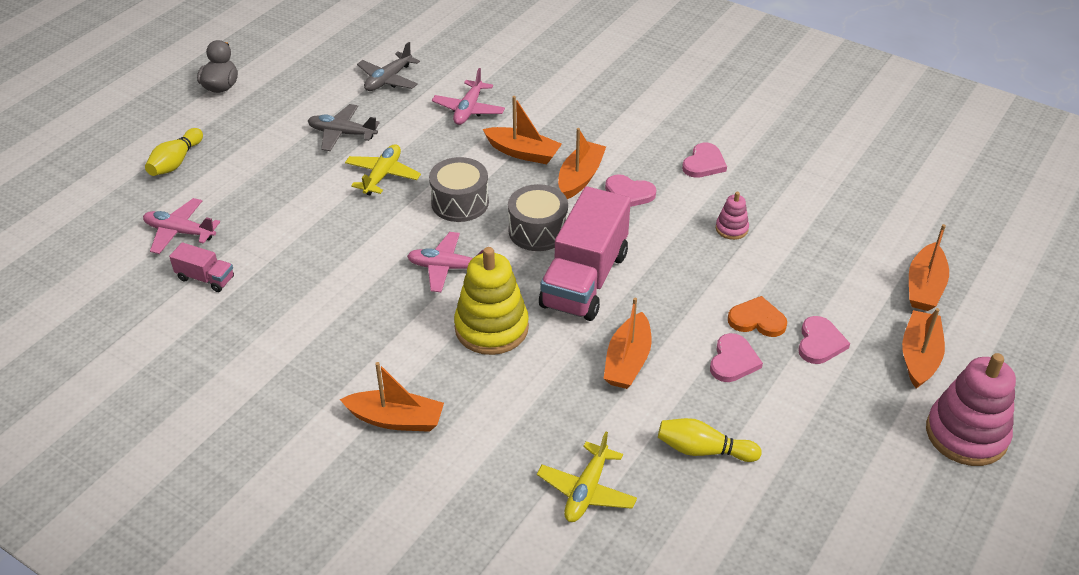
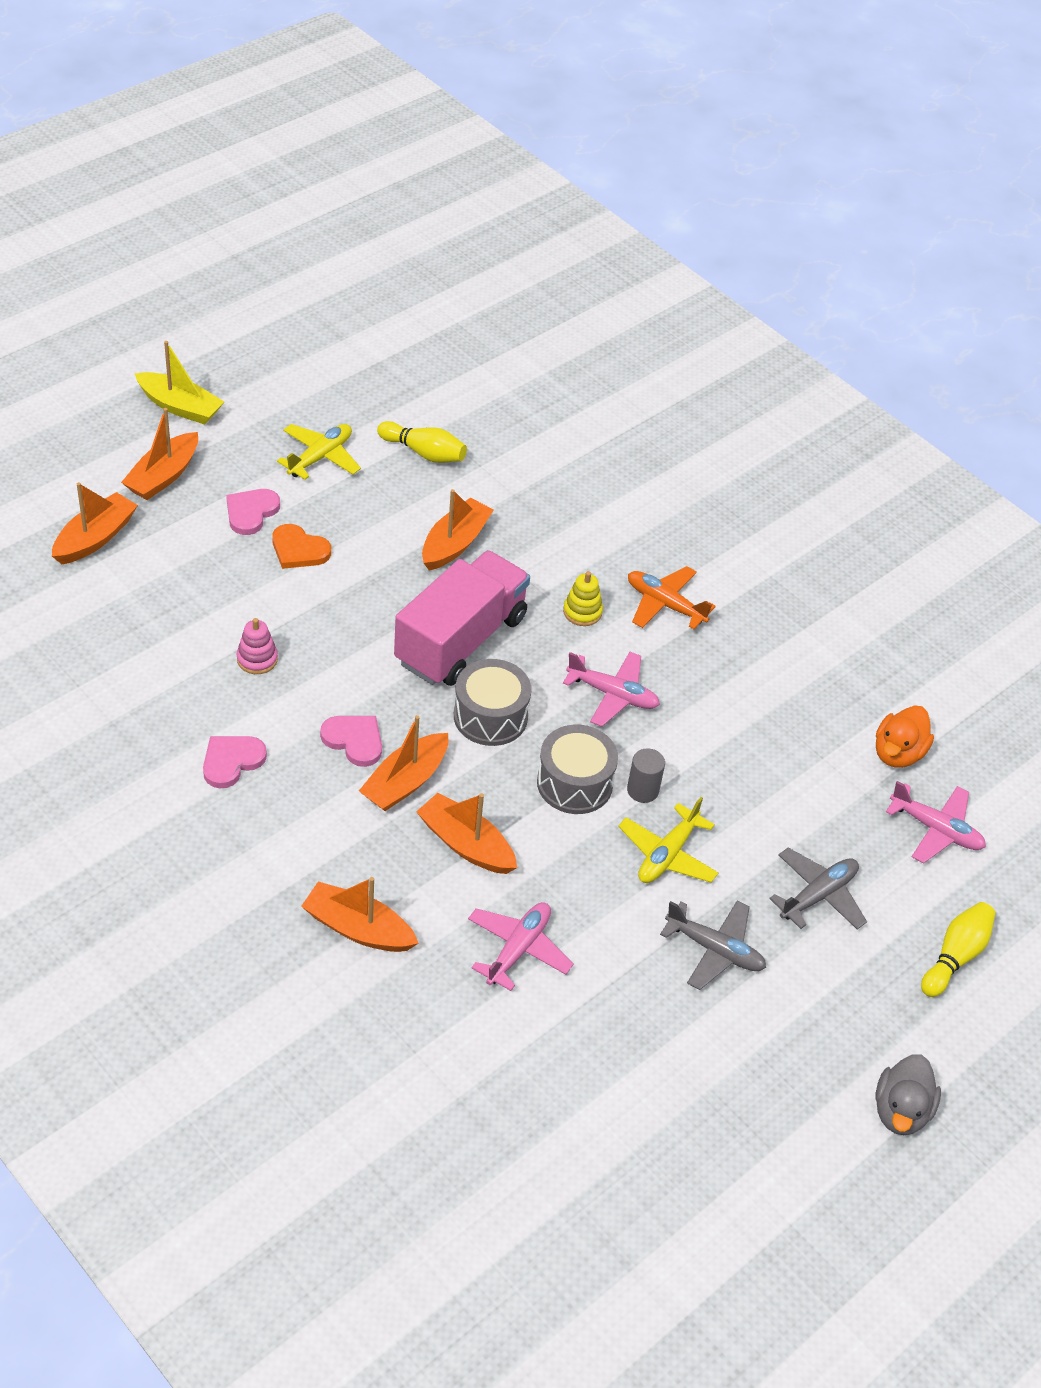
camera: 170 degrees left, 5 degrees up
(205, 278) = (897, 753): pink truck -> orange duck
(388, 79) = (628, 1053): grey plane -> grey plane (818, 895)
(396, 419) = (700, 547): orange boat -> orange boat (358, 928)
(408, 209) = (642, 790): none -> grey cylinder
(419, 353) = (665, 604): none -> orange plane
(491, 328) = (582, 612): yellow stacking toy -> yellow stacking toy, size x0.48
(586, 490) = (542, 449): yellow plane -> yellow plane (320, 457)
(733, 361) = (349, 518): pink heart -> none
(966, 434) = (180, 407): pink stacking toy -> yellow boat

